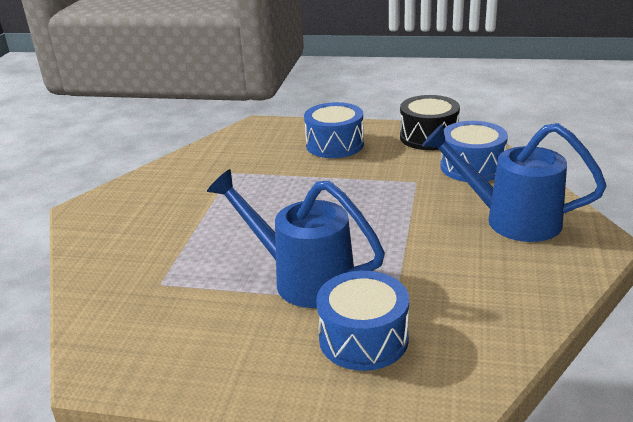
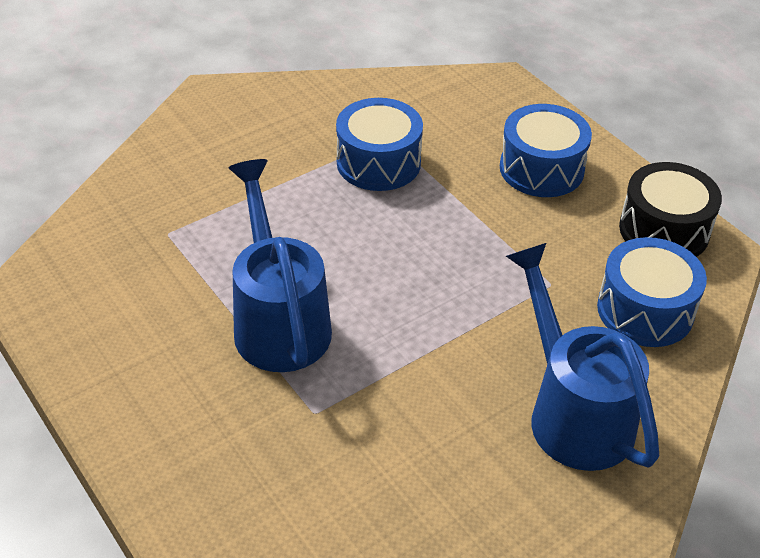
camera: 40 degrees right, 15 degrees up
(363, 338) = (239, 426): blue drum -> blue drum (378, 162)

